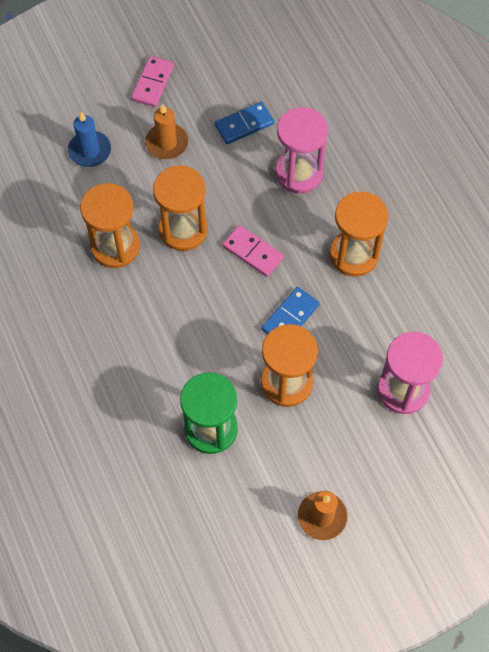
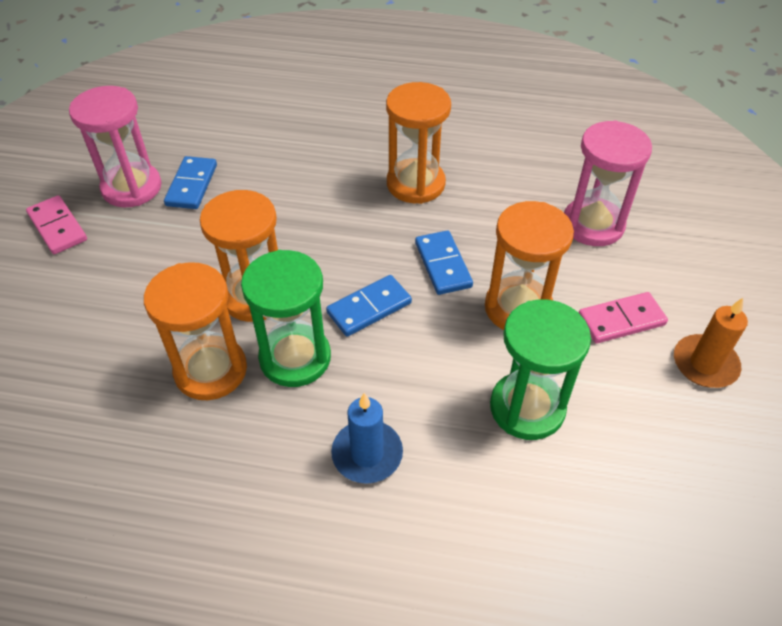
camera: 55 degrees left, 15 degrees down
(90, 151) = (65, 326): blue candle -> blue candle (367, 454)
(155, 283) = (295, 358): none -> green hourglass
(167, 143) = (139, 254): orange candle -> none
(222, 297) = (369, 308): none -> blue domino
(253, 252) = (340, 254): pink domino -> pink domino (621, 320)
(299, 173) = (288, 175): pink hourglass -> pink hourglass (132, 188)

